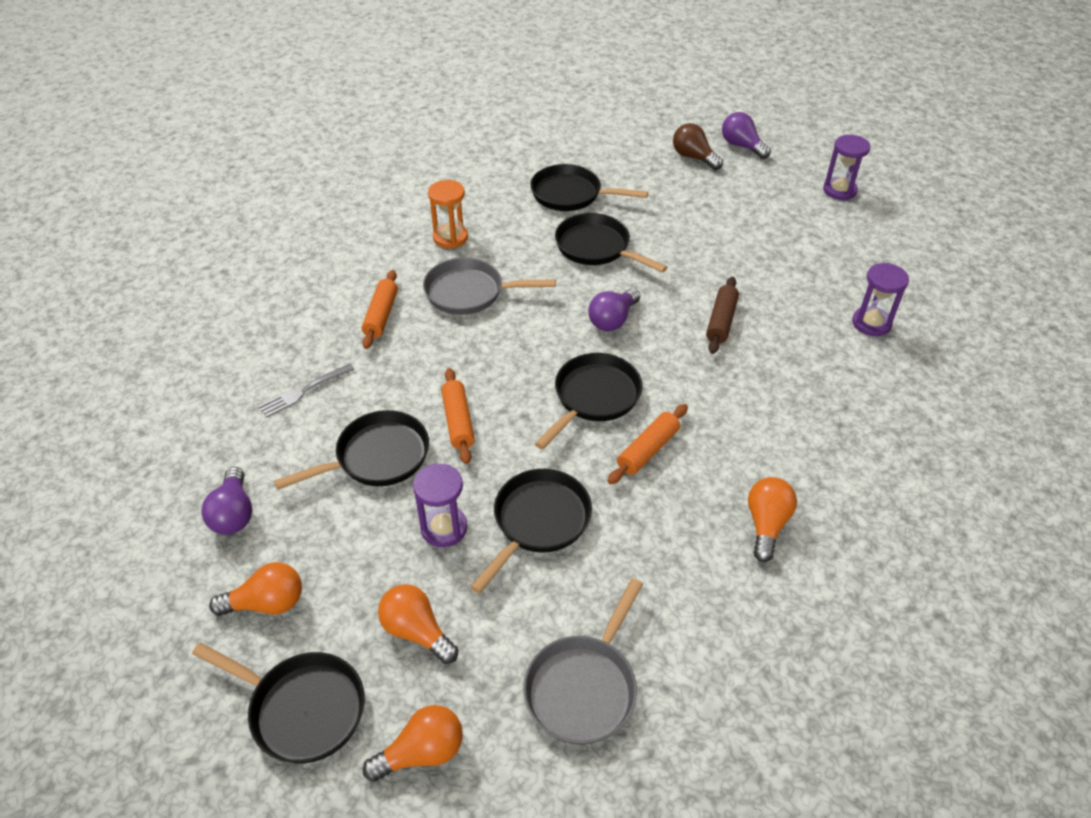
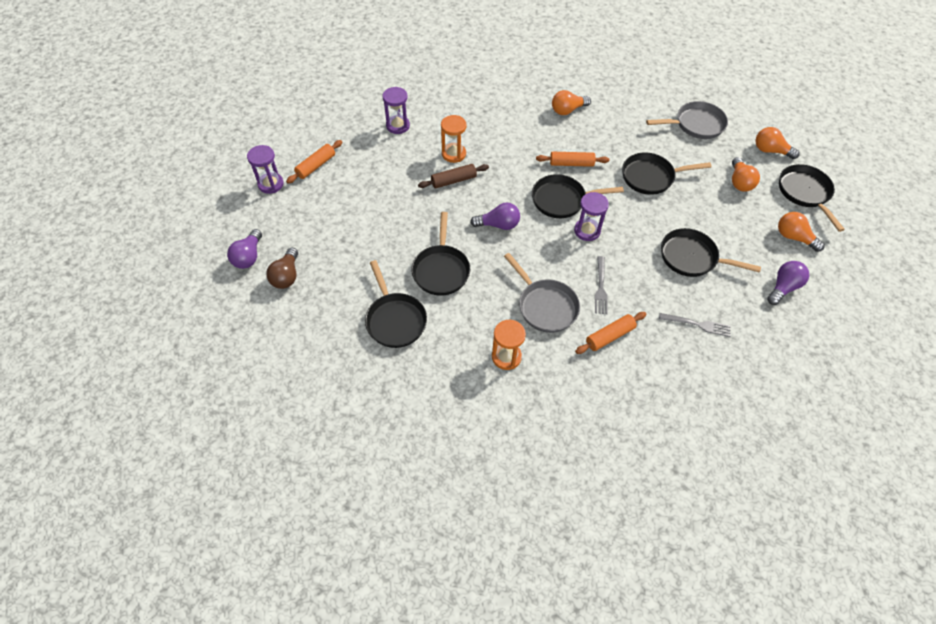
camera: 130 degrees left, 10 degrees up
(439, 347) = (600, 287): none -> grey fork
(444, 528) = (692, 205): purple hourglass -> purple hourglass (587, 231)
(458, 421) = (636, 242): orange rolling pin -> orange rolling pin (316, 166)
(771, 346) = (453, 154): none -> orange hourglass

